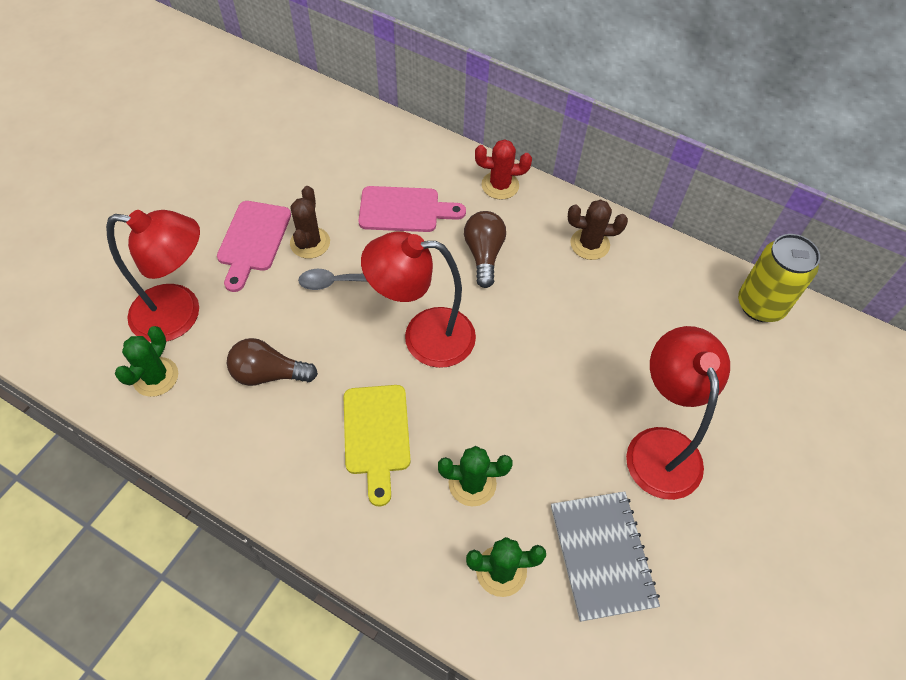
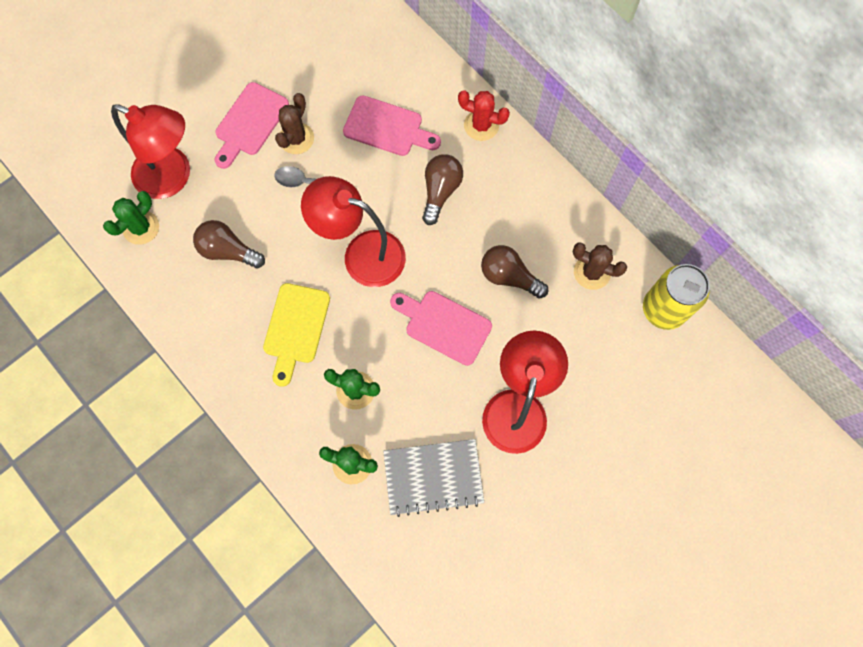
camera: 20 degrees right, 15 degrees up
(543, 385) = (444, 325): none -> pink cutting board
(590, 244) = (537, 207): brown cactus -> brown cactus (592, 272)
(590, 316) = (509, 276): none -> brown light bulb
(602, 555) = (433, 477): grey notebook -> grey notebook turned 75 degrees clockwise

